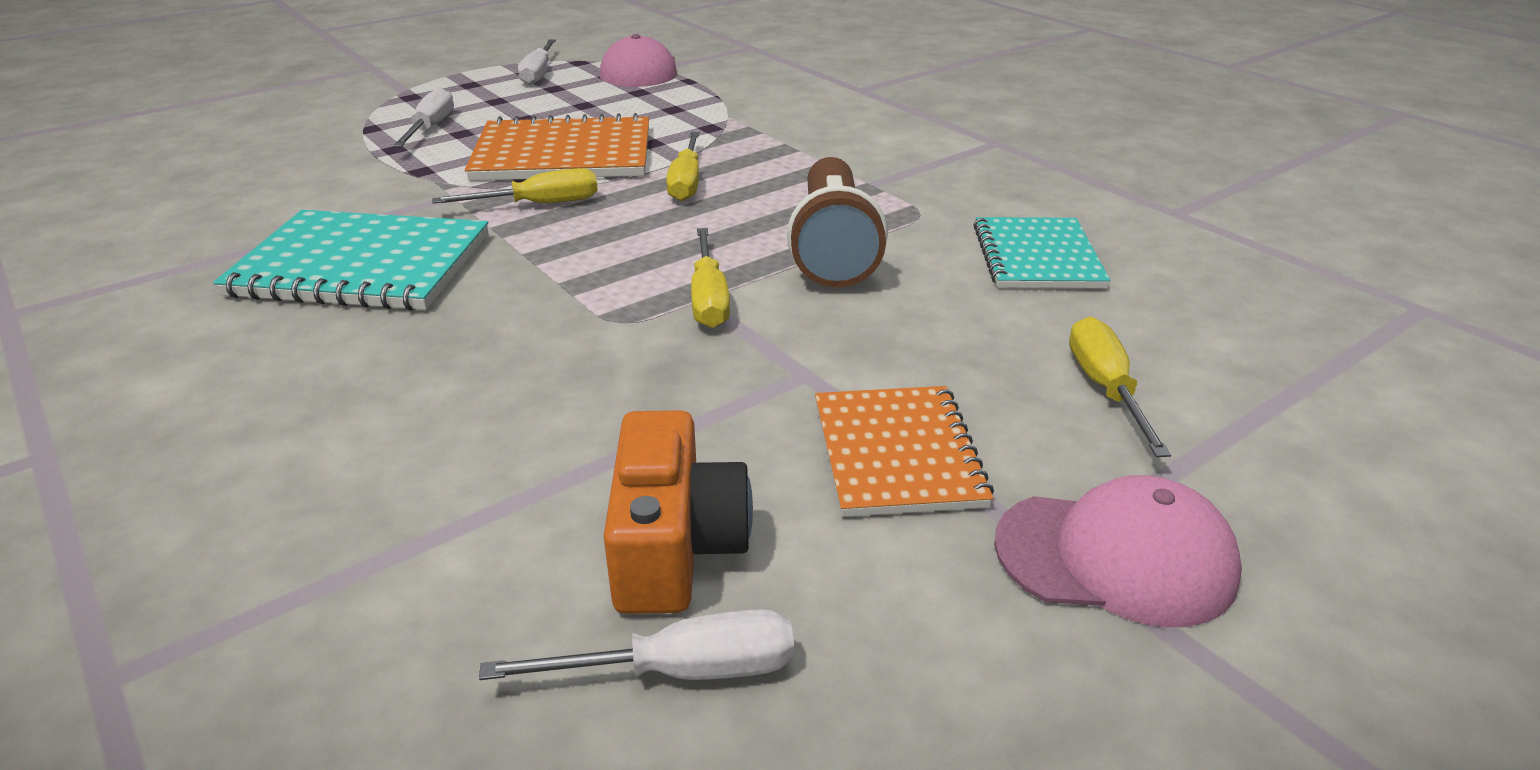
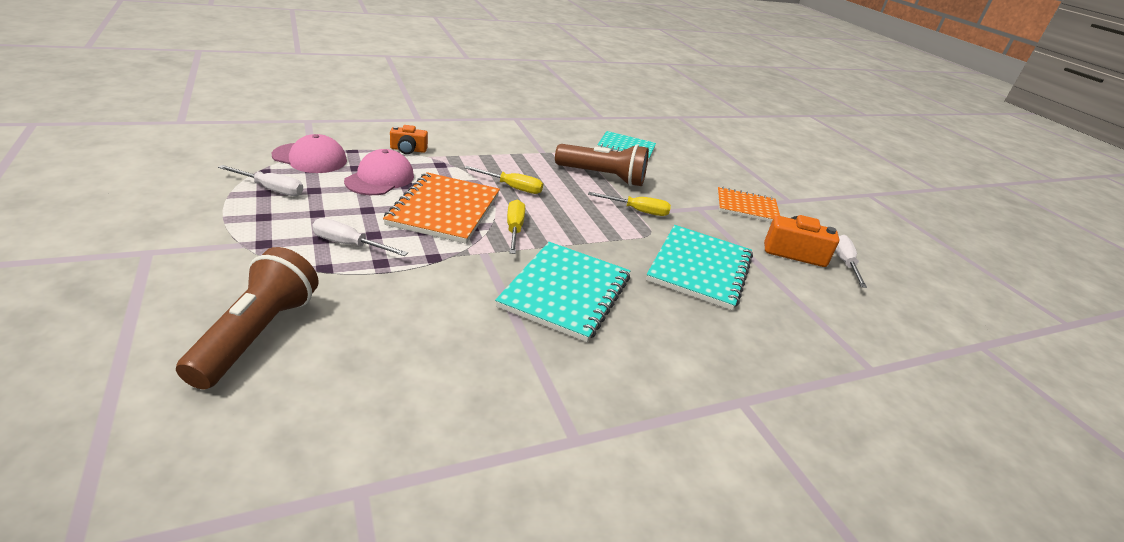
camera: 80 degrees left, 0 degrees up
(235, 131) = (256, 334): none -> brown flashlight
(502, 389) = (699, 268): none -> turquoise notebook
(736, 104) = (408, 150): none -> orange camera
(1105, 389) = (715, 168): yellow screwdriver -> none
(1115, 557) = (792, 194): pink cap -> pink cap (380, 178)

